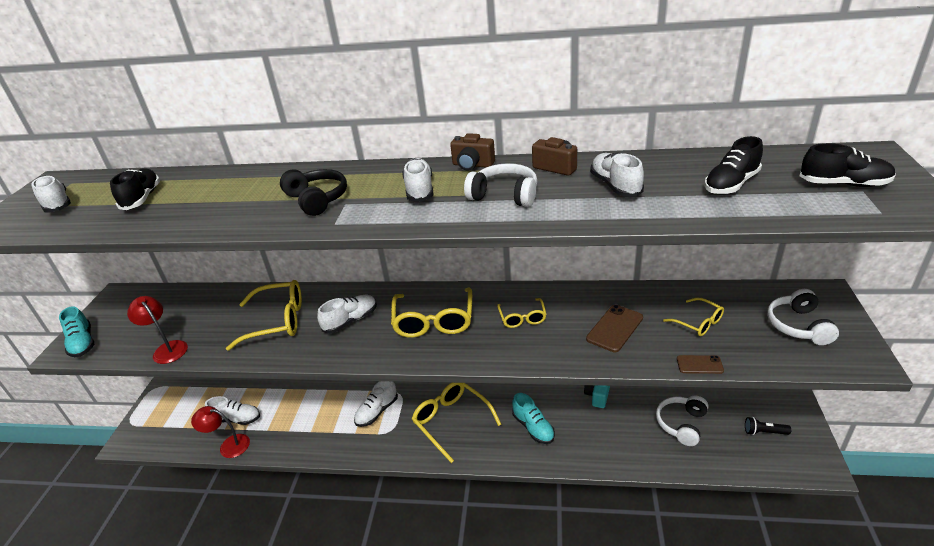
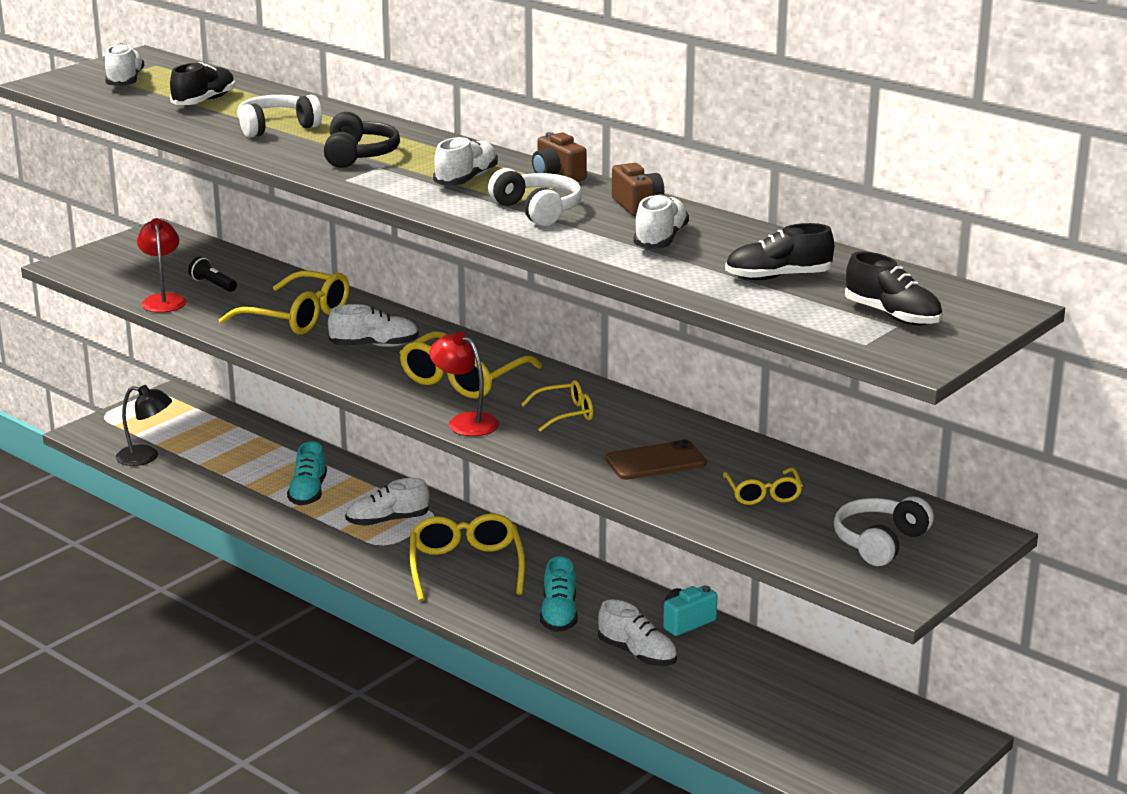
camera: 30 degrees right, 10 degrees down
(82, 343) = (88, 264): turquoise shoe -> turquoise shoe (308, 492)
(184, 441) = (146, 457): none -> black lamp
(228, 445) = (189, 481): red lamp -> red lamp (465, 421)
(236, 419) = (220, 461): white shoe -> white shoe (637, 654)
(522, 318) = (565, 414): yellow glasses -> yellow glasses turned 135 degrees counterclockwise
(681, 424) = (757, 693): white headphones -> white headphones (276, 127)
(699, 365) = (697, 523): brown phone -> none
(764, 432) = (858, 747): black flashlight -> black flashlight (213, 284)

